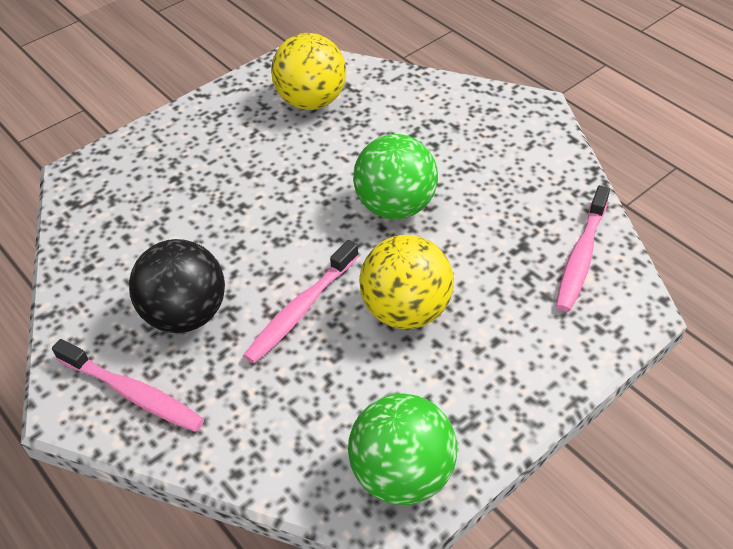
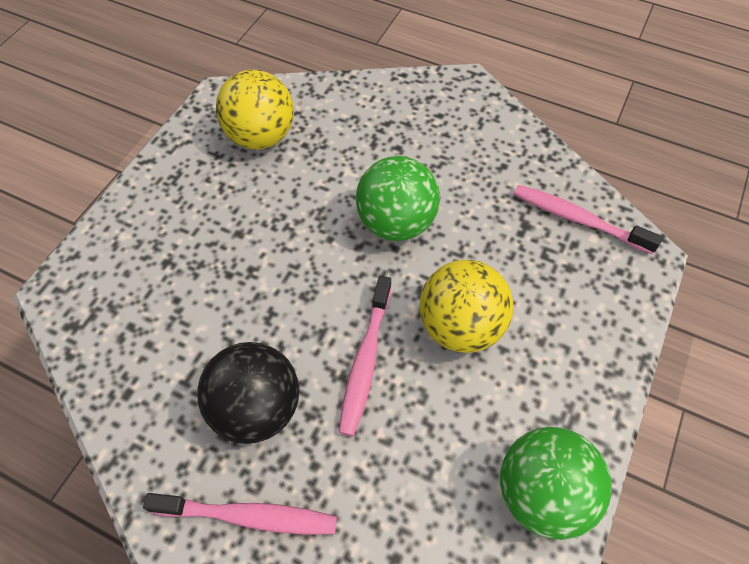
camera: 25 degrees left, 10 degrees up
(581, 256) = (578, 219): pink toothbrush -> pink toothbrush turned 120 degrees clockwise

